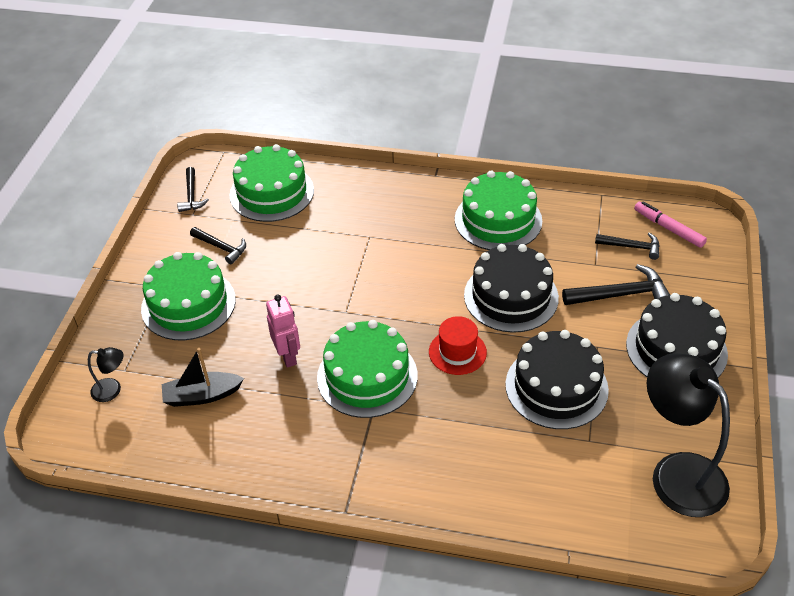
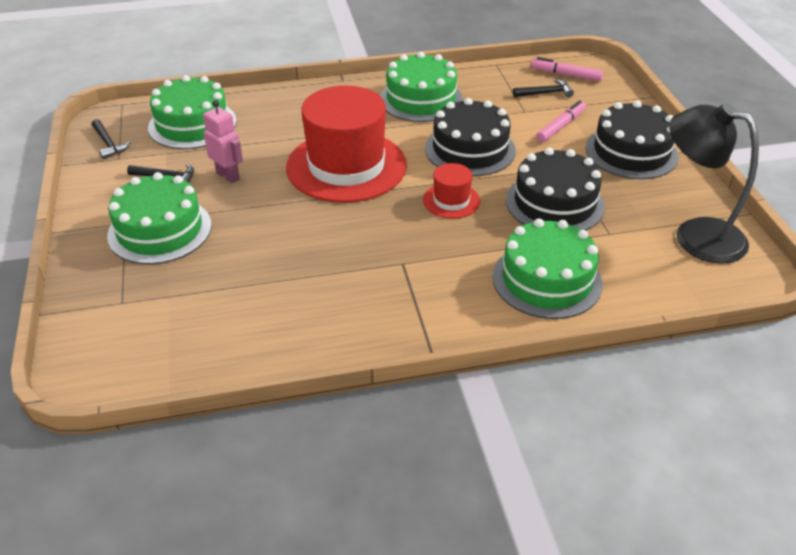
camera: 25 degrees left, 5 degrees down
(112, 390) = (118, 323): black lamp -> none
(202, 395) = (222, 300): black boat -> none
(288, 356) = (292, 245): pink robot -> pink robot (228, 176)
(367, 376) = (380, 240): green cake -> green cake (547, 280)
(382, 281) = (346, 166): none -> red hat
(621, 294) = (560, 126): black hammer -> pink marker

